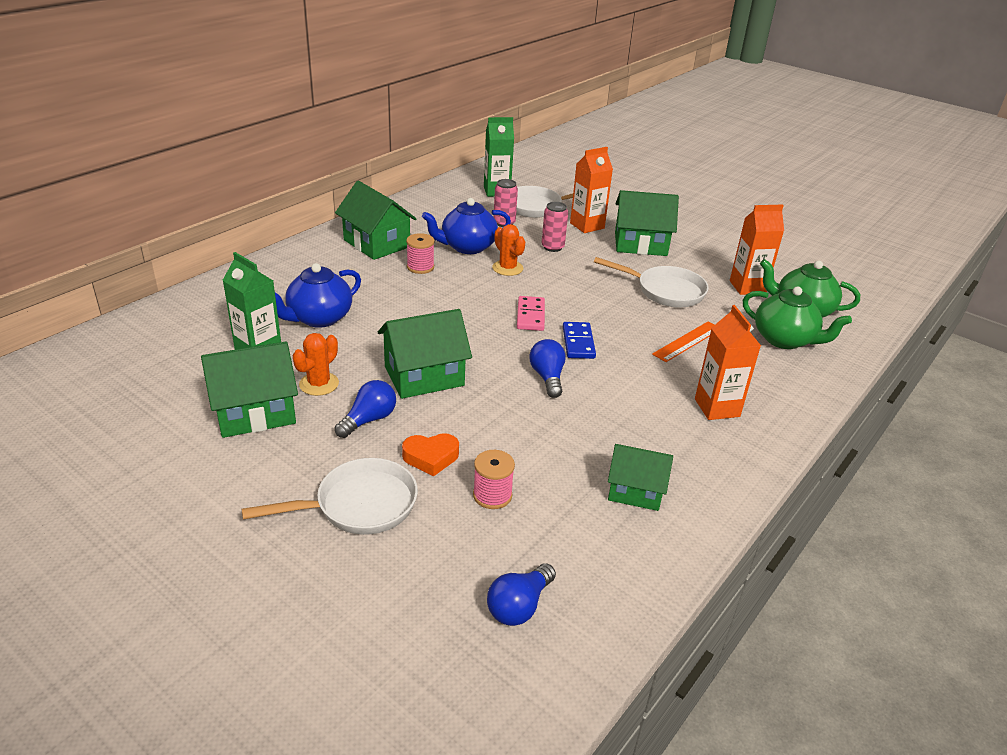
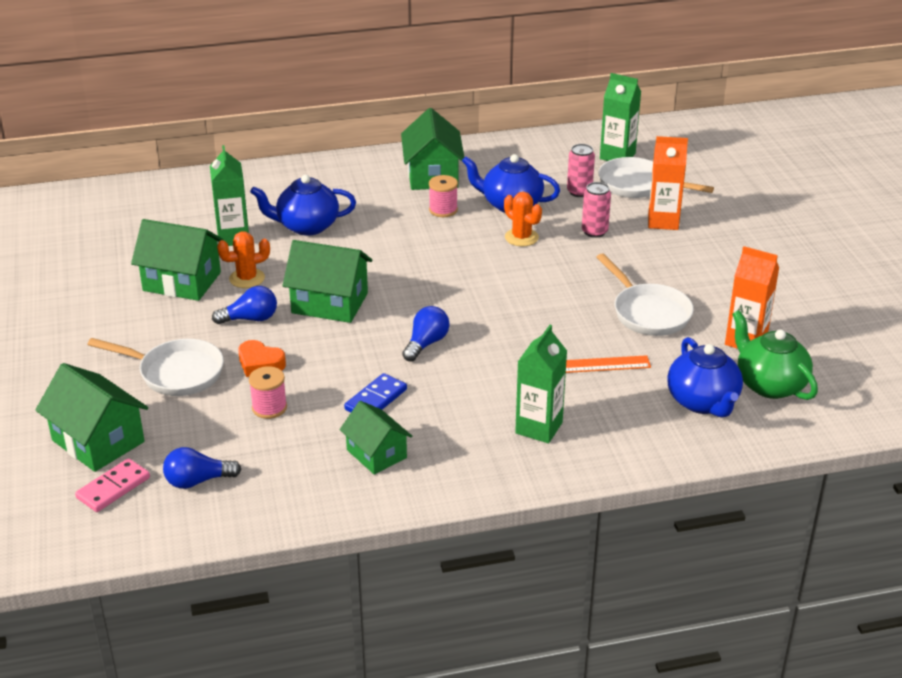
camera: 40 degrees right, 0 degrees up
(507, 268) = (521, 237): orange cactus -> orange cactus turned 45 degrees counterclockwise
(530, 316) = (483, 287): pink domino -> pink domino (113, 488)
(578, 342) = (493, 326): blue domino -> blue domino (376, 399)
(640, 244) = (694, 258): green house -> green house (98, 441)
(717, 408) = (539, 428): orange carton -> green carton
(784, 340) = (703, 402): green teapot -> blue teapot

